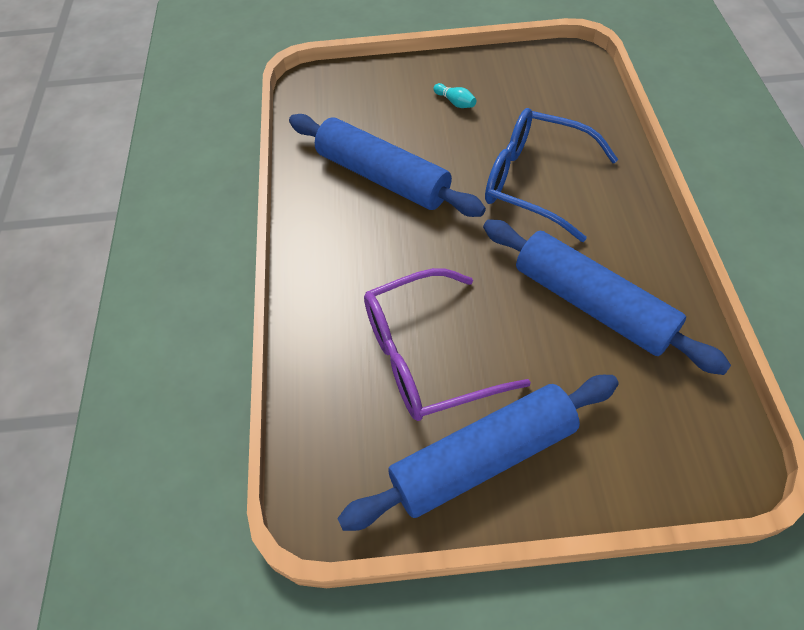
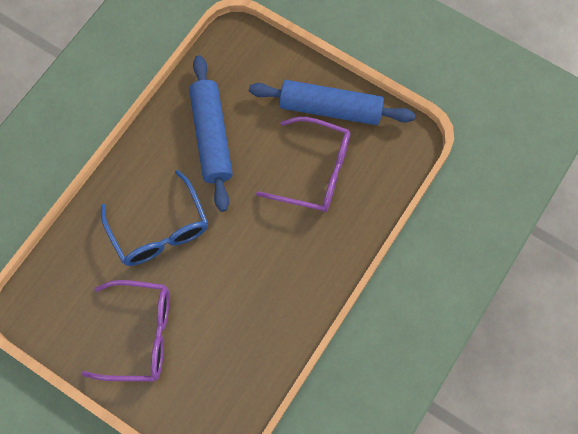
camera: 145 degrees left, 15 degrees up
(382, 177) = (241, 305): blue rolling pin -> none
(455, 102) = (140, 334): turquoise bowling pin -> purple glasses

